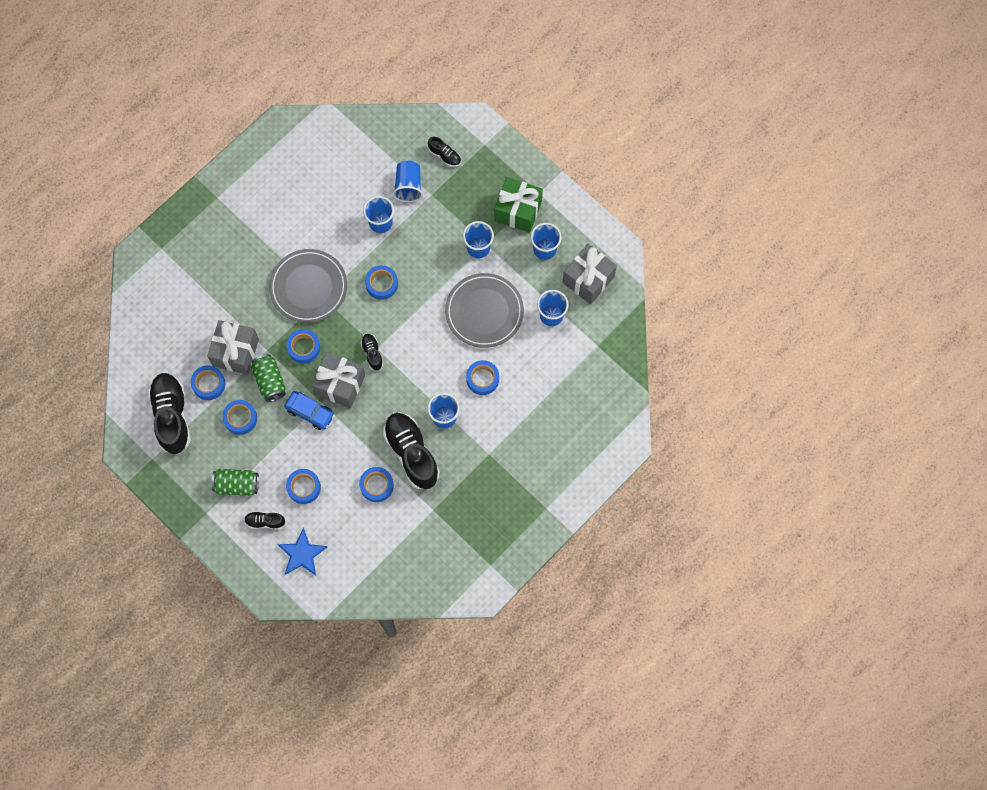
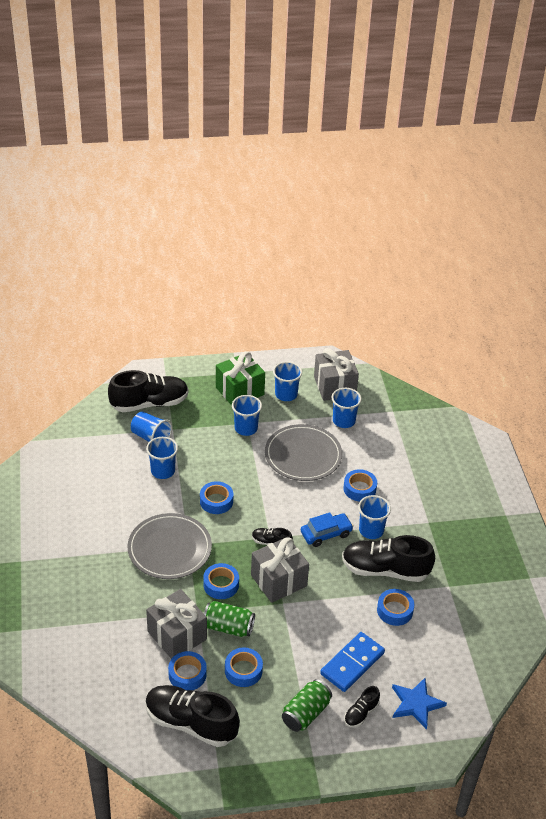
camera: 55 degrees left, 30 degrees down
(304, 487) = (352, 663): blue tape -> blue domino
(310, 412) = (285, 616): blue car -> blue car (326, 534)
(444, 155) = (149, 403): black shoe -> black shoe, size x2.11

